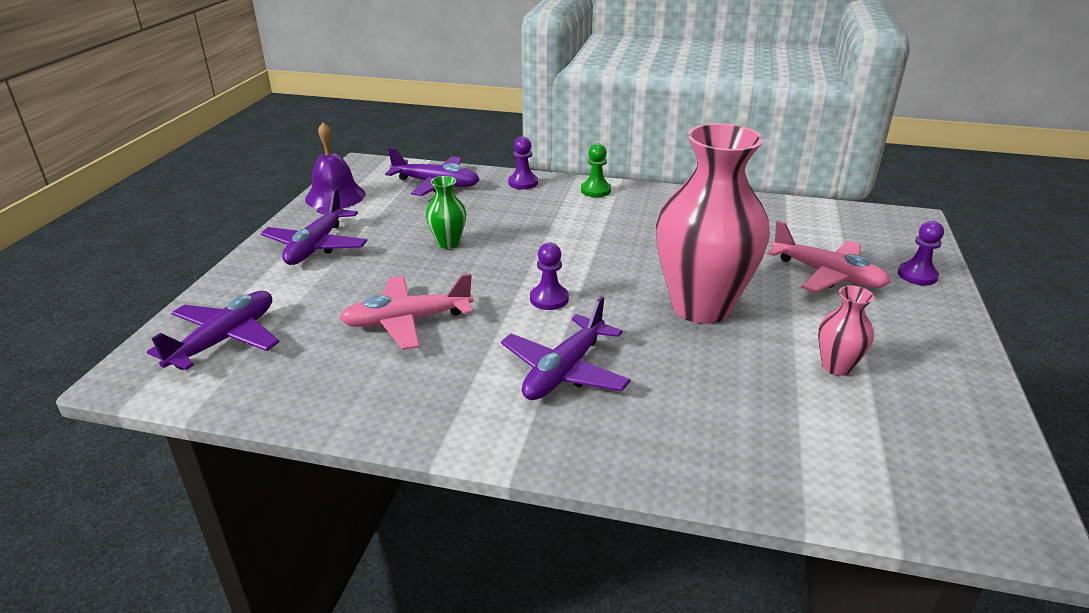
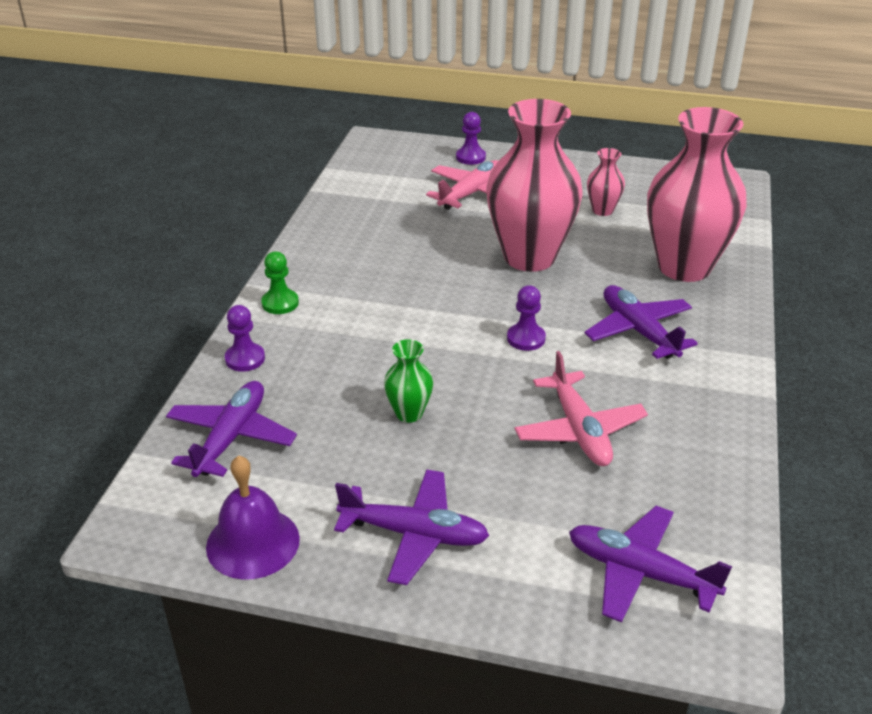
camera: 90 degrees left, 5 degrees up
(564, 371) = (638, 331): purple plane -> purple plane turned 150 degrees counterclockwise
(713, 425) = (684, 267): none -> pink vase

